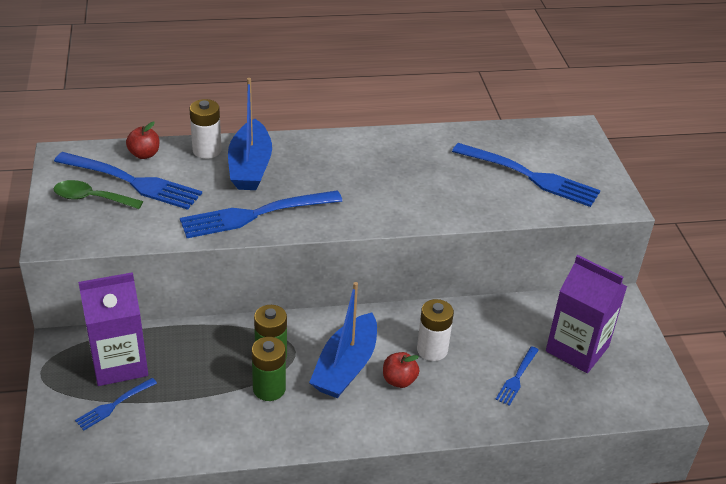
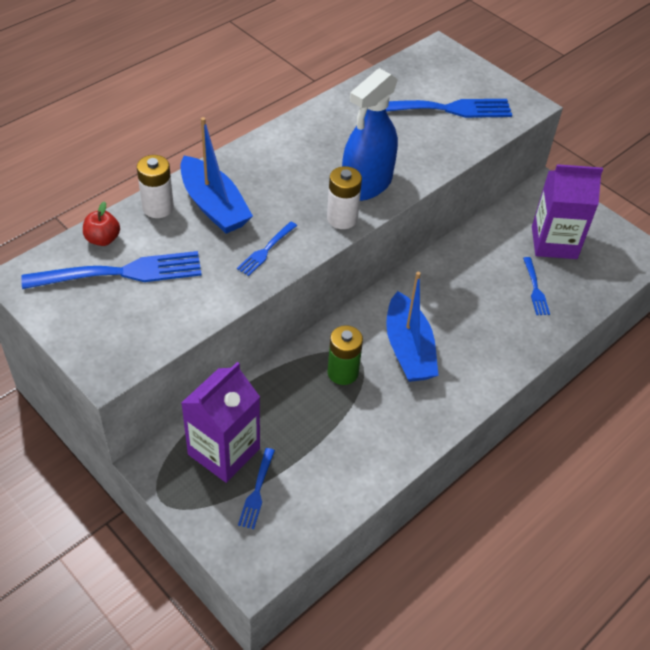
camera: 35 degrees left, 10 degrees up
(91, 198) = (100, 309): green spoon -> none
(256, 214) = (266, 250): blue fork -> blue fork, size x0.50
(269, 389) = (368, 402): green battery -> none
(393, 203) = (366, 184): none -> blue spray bottle
(399, 380) = (457, 338): red apple -> none
(432, 350) = (457, 299): white battery -> white battery (342, 218)

